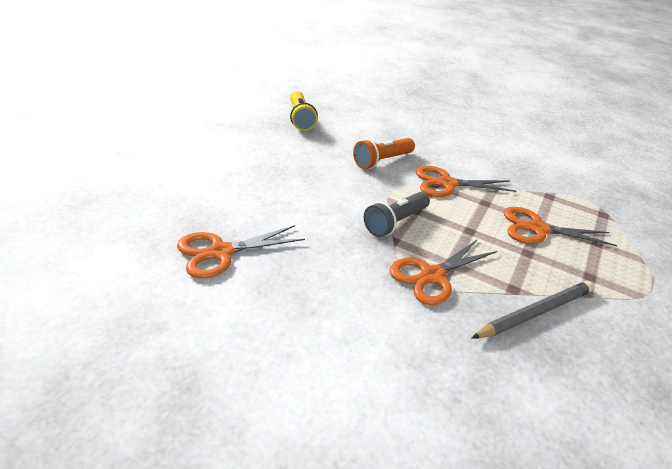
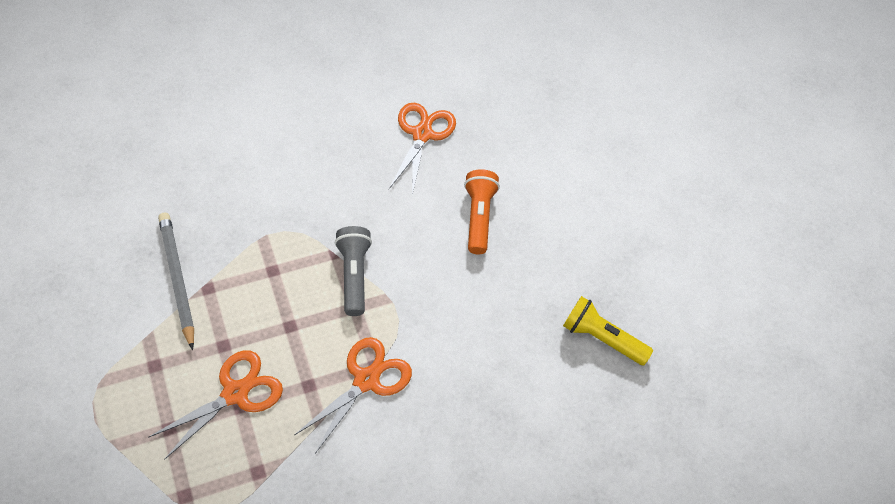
camera: 130 degrees right, 20 degrees up
(382, 161) = (454, 352): orange flashlight -> orange flashlight (478, 217)
(432, 275) = (275, 245): orange scissors -> none
(535, 312) = (177, 279): grey pencil -> grey pencil turned 150 degrees clockwise

